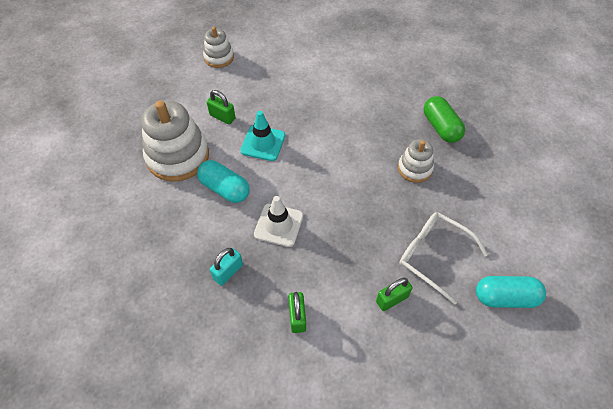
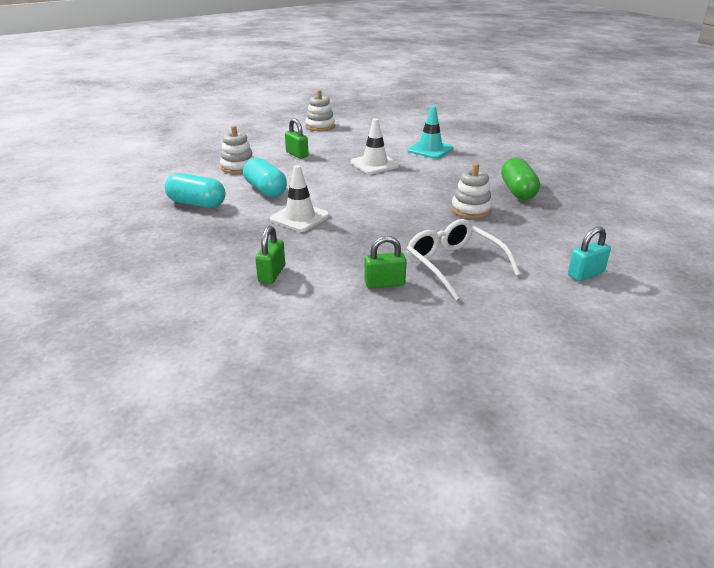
camera: 20 degrees right, 25 degrees down
(178, 156) = (238, 167): white stacking toy -> white stacking toy, size x0.55
(228, 272) = (226, 234): turquoise padlock -> turquoise padlock (585, 274)
(263, 143) = (323, 172): turquoise traffic cone -> turquoise traffic cone (430, 150)
(302, 115) = (374, 164): none -> white traffic cone
(505, 297) = (525, 310): turquoise capsule -> turquoise capsule (197, 204)

